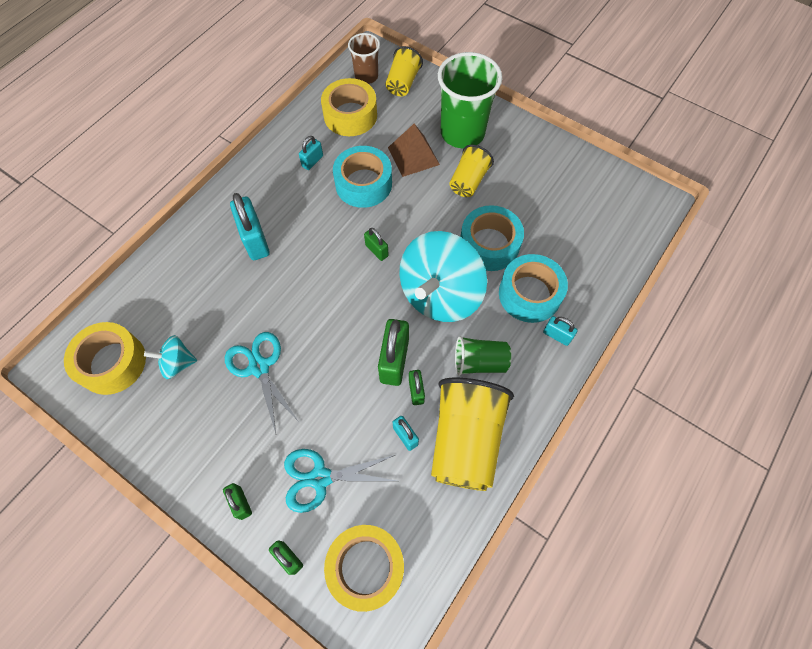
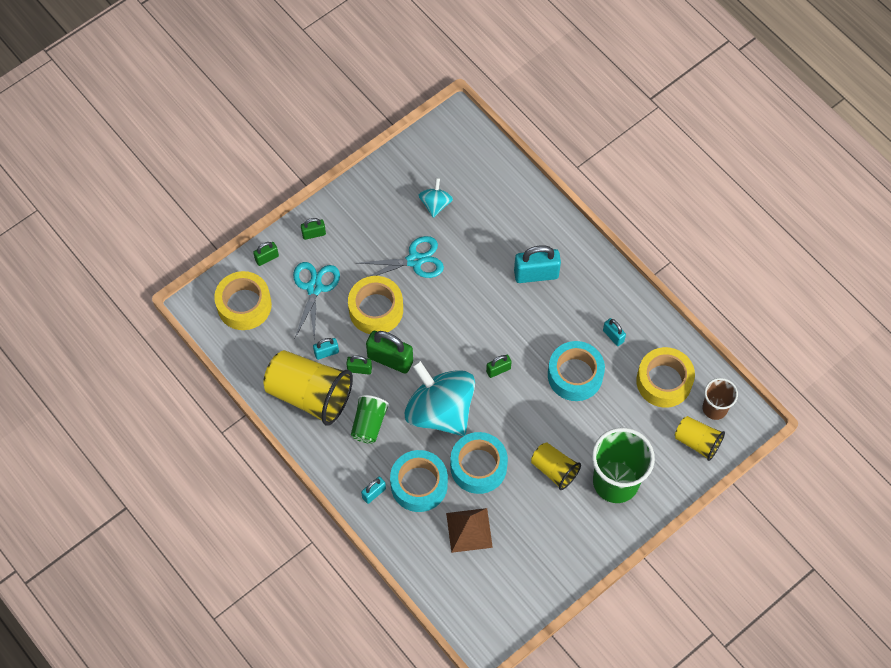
camera: 105 degrees right, 0 degrees up
(112, 363) = (449, 160): yellow tape -> yellow tape (376, 309)
(413, 156) = (598, 427): brown pyramid -> brown pyramid (469, 530)

